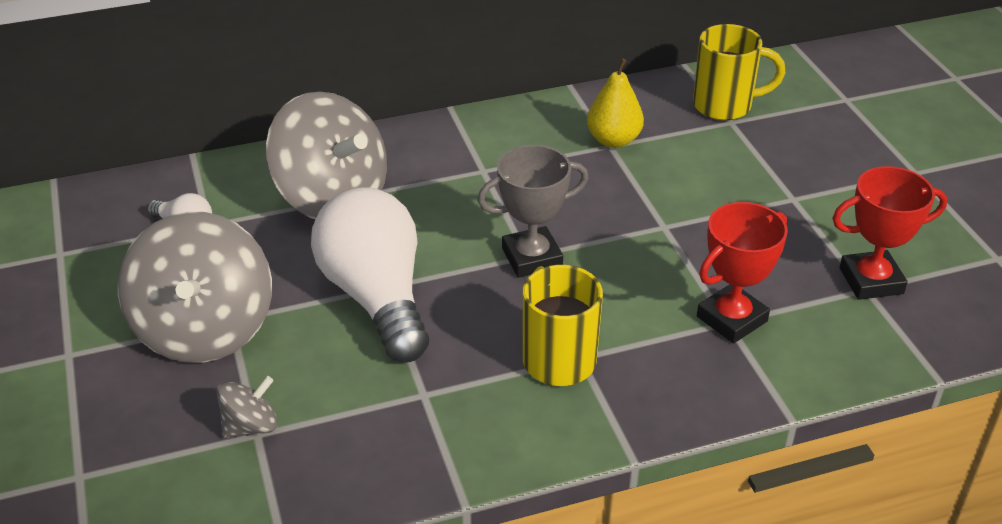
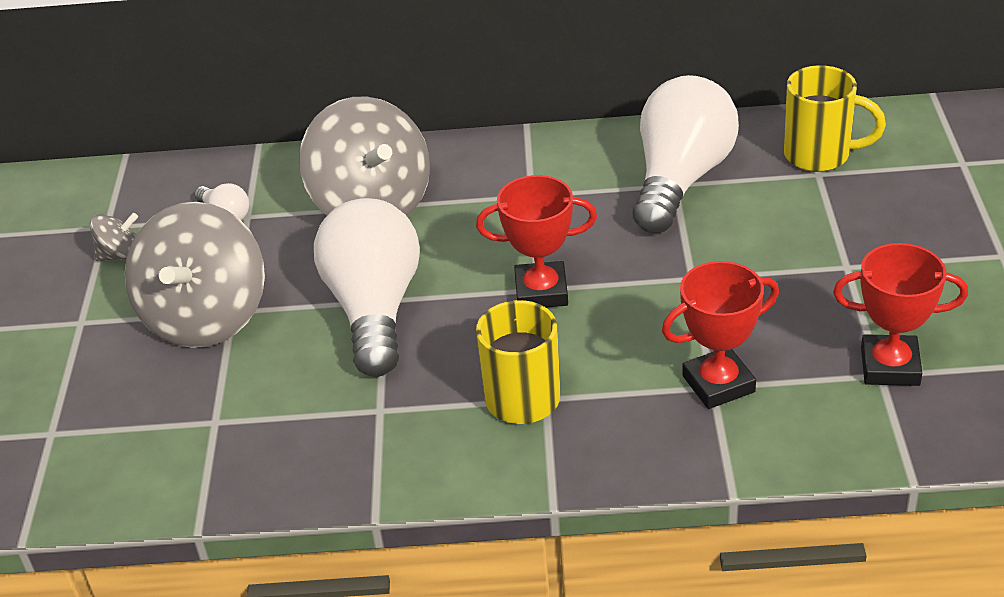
camera: 20 degrees right, 0 degrees up
(251, 426) = (212, 413): grey spinning top -> grey spinning top (121, 255)
(532, 258) = (541, 291): grey trophy -> red trophy
(613, 140) = (680, 179): yellow pear -> white light bulb

